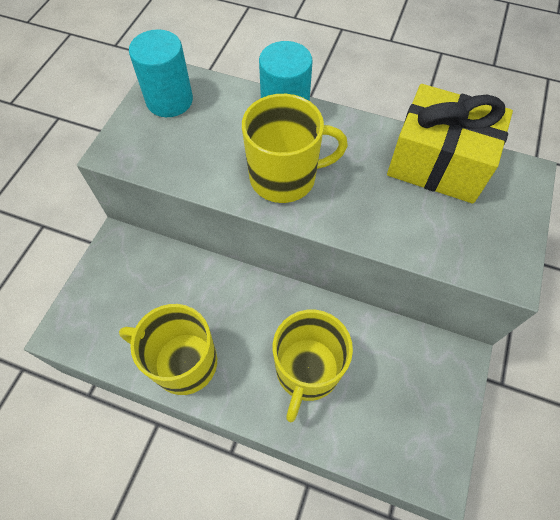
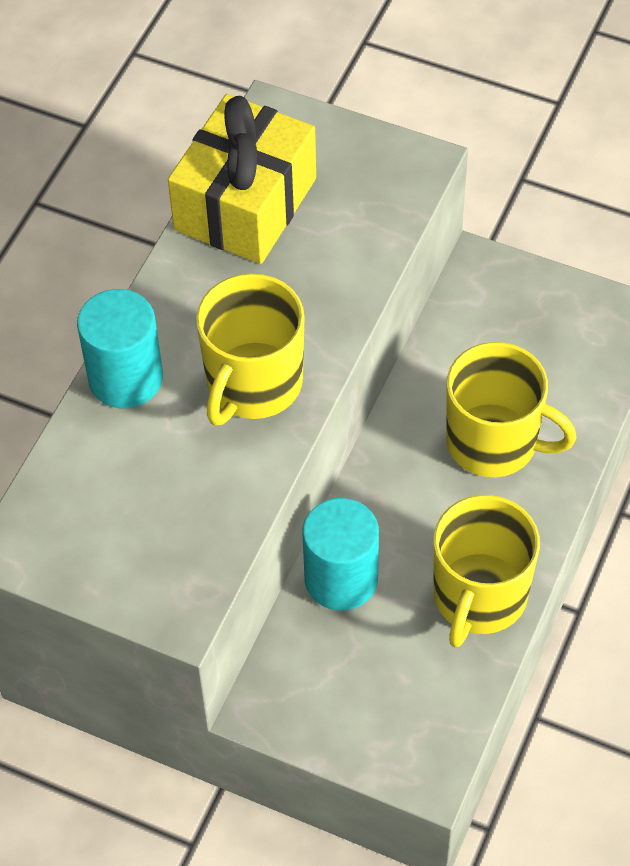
camera: 85 degrees left, 5 degrees down
(169, 100) = (78, 538): turquoise cylinder -> turquoise cylinder (341, 579)
(284, 177) = (253, 384): yellow mug -> yellow mug turned 150 degrees counterclockwise

